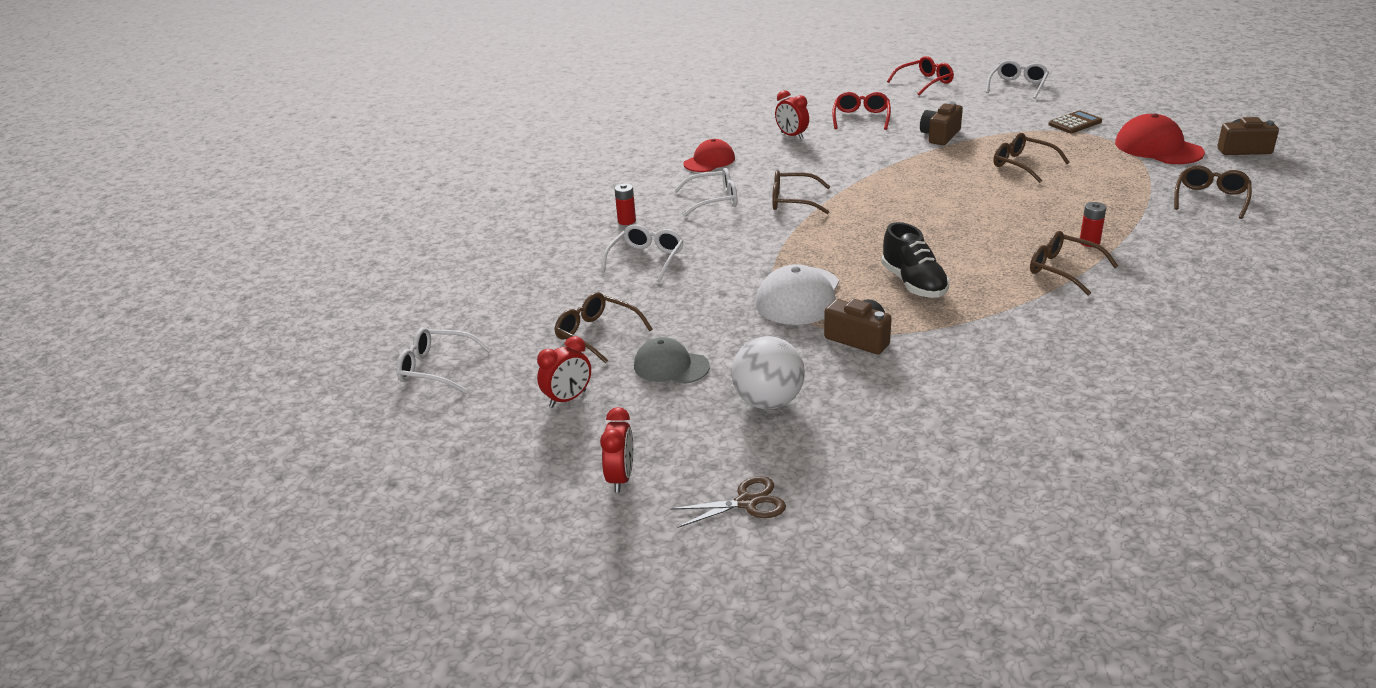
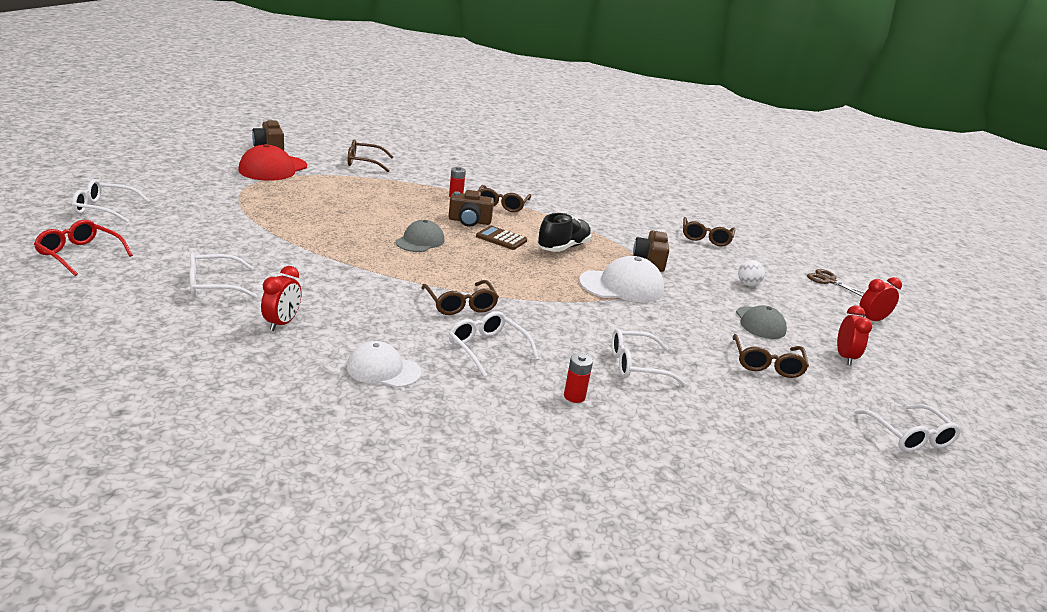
camera: 125 degrees left, 5 degrees down
(568, 399) = (845, 357): red clock -> red clock turned 75 degrees clockwise
(709, 161) = (383, 370): red cap -> white cap
(768, 402) = (748, 284): white ball -> white ball, size x0.53
(861, 118) = (213, 285): red glasses -> white glasses
(940, 136) = (264, 243): brown camera -> brown camera (469, 221)
(940, 201) = (420, 241): none -> grey cap
(1023, 165) = (326, 211): brown glasses -> brown glasses (705, 238)
(1075, 123) = (219, 190): brown calculator -> brown calculator (501, 239)

